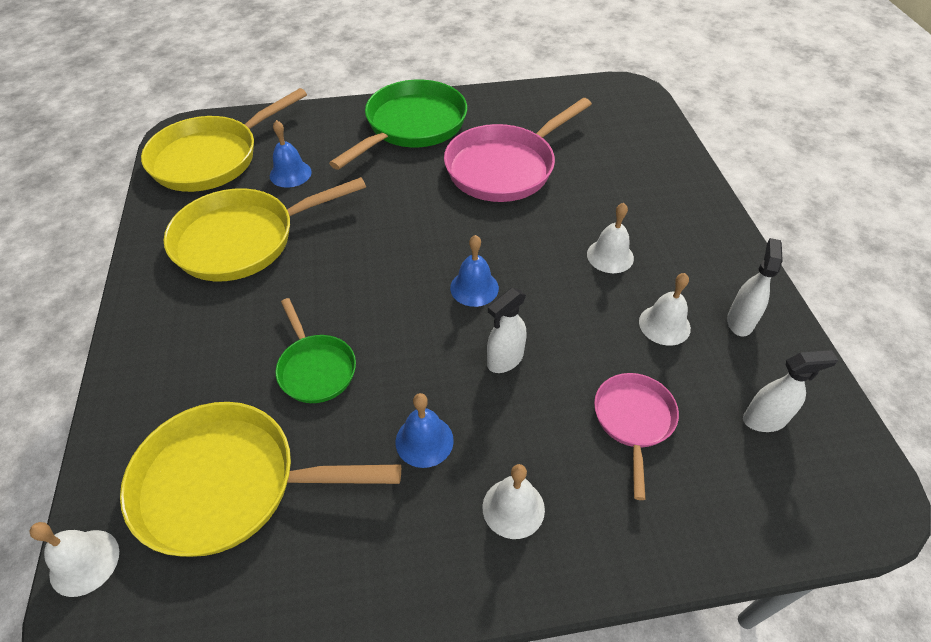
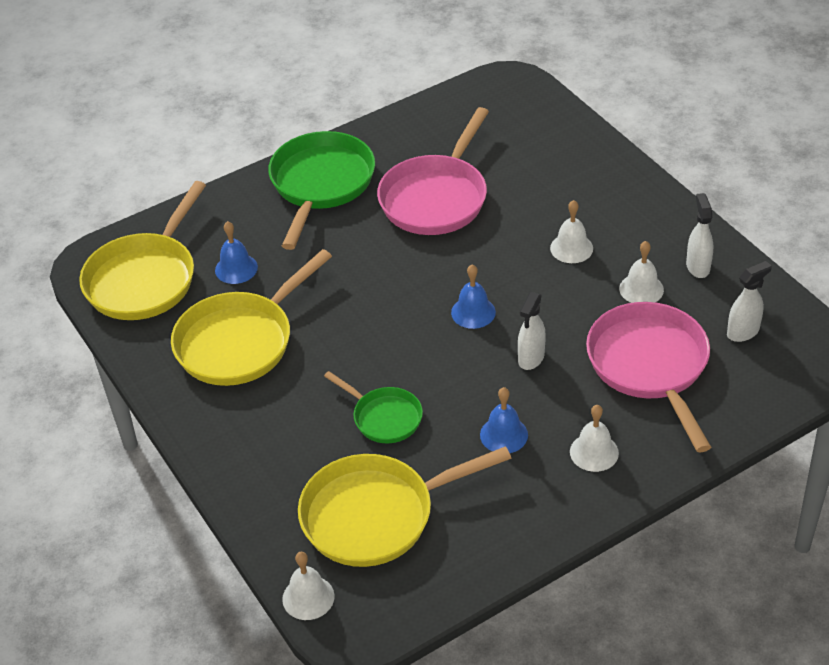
camera: 20 degrees left, 5 degrees down
(633, 420) = (650, 366): pink pan -> pink pan, size x1.81

